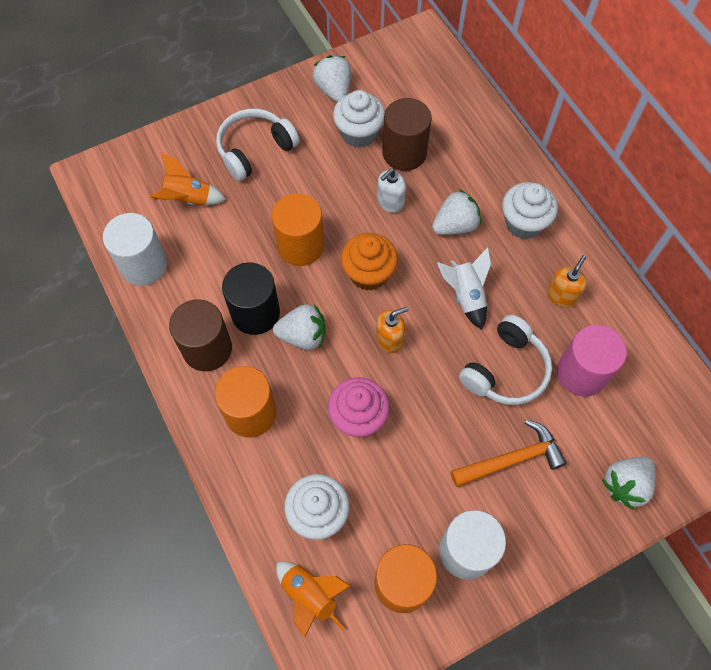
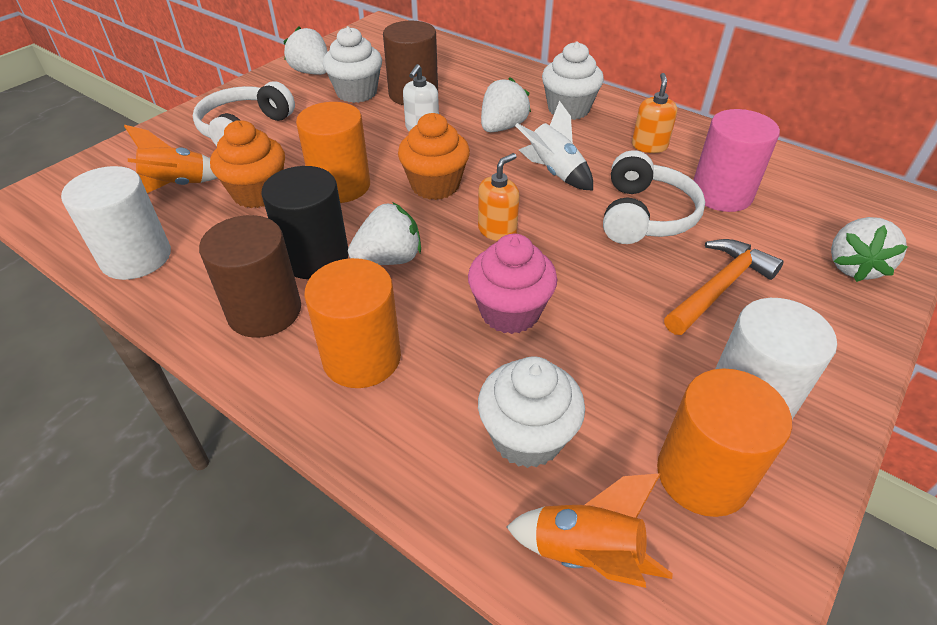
camera: 25 degrees left, 20 degrees down
(240, 230) = (257, 193): none -> orange cupcake

